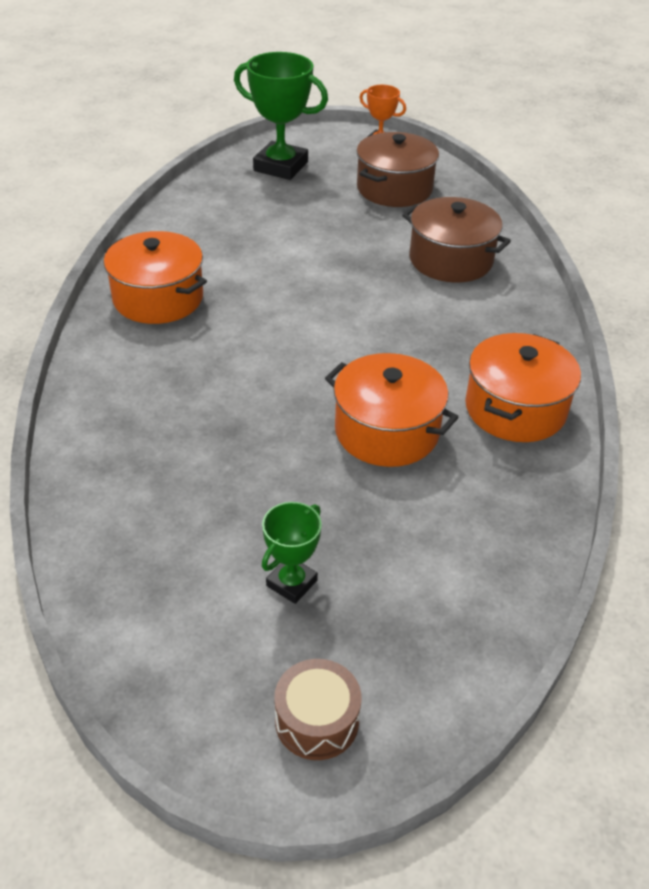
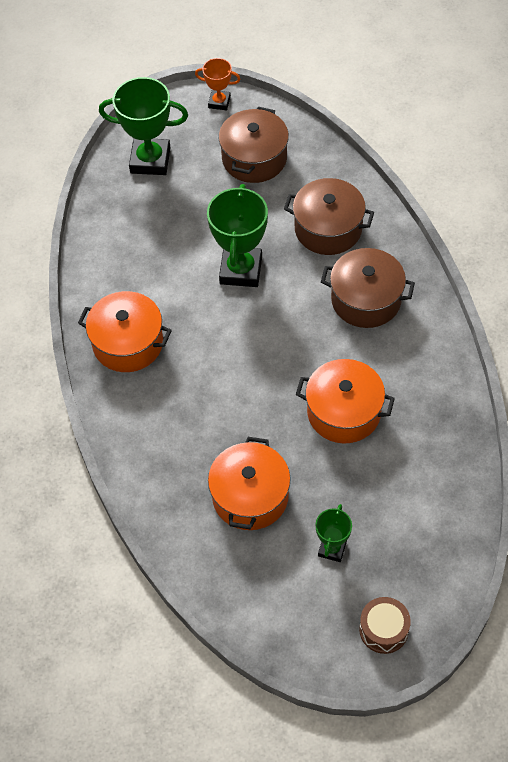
camera: 15 degrees left, 15 degrees up
(328, 269) = (241, 270): none -> green trophy
(468, 330) = (366, 300): none -> brown pot
(515, 409) = (421, 363): orange pot -> orange pot (250, 496)

